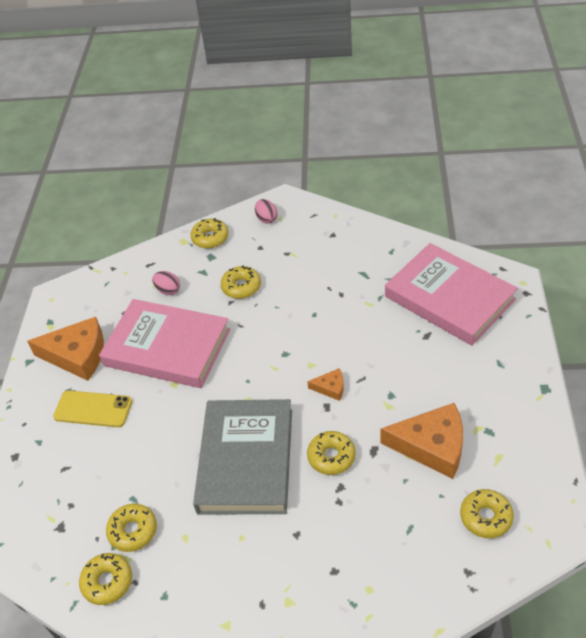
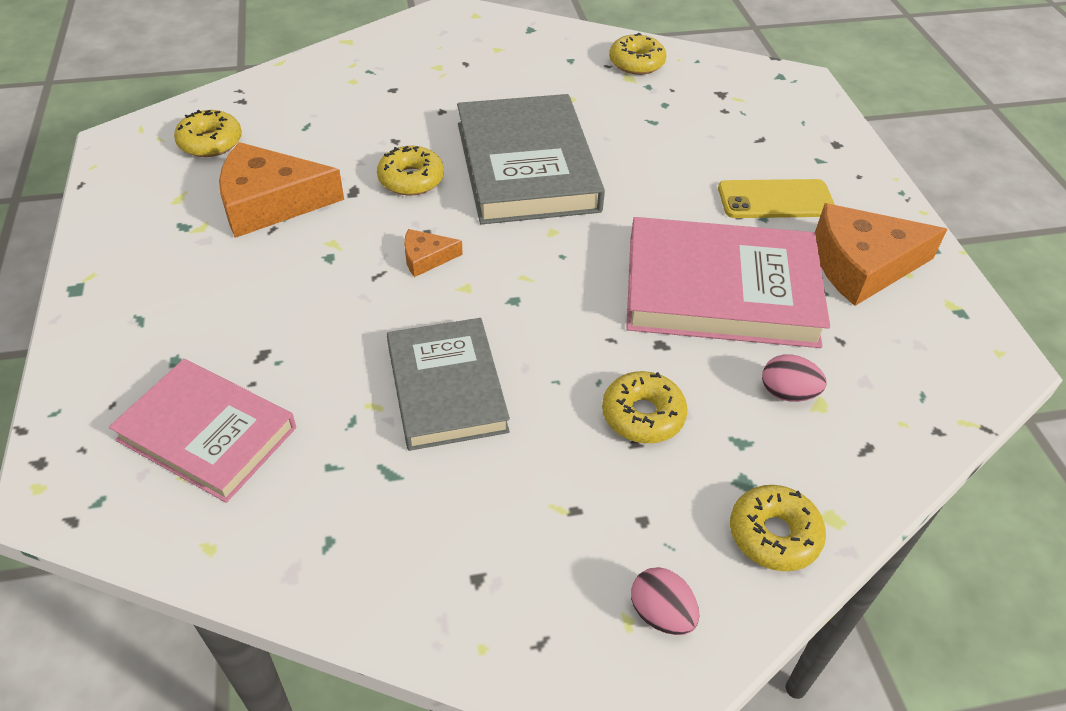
camera: 160 degrees right, 0 degrees up
(133, 531) = (634, 97): yellow donut -> none
(332, 308) = (446, 388): none -> grey book
(449, 298) = (207, 434): pink book -> pink book, size x0.66

